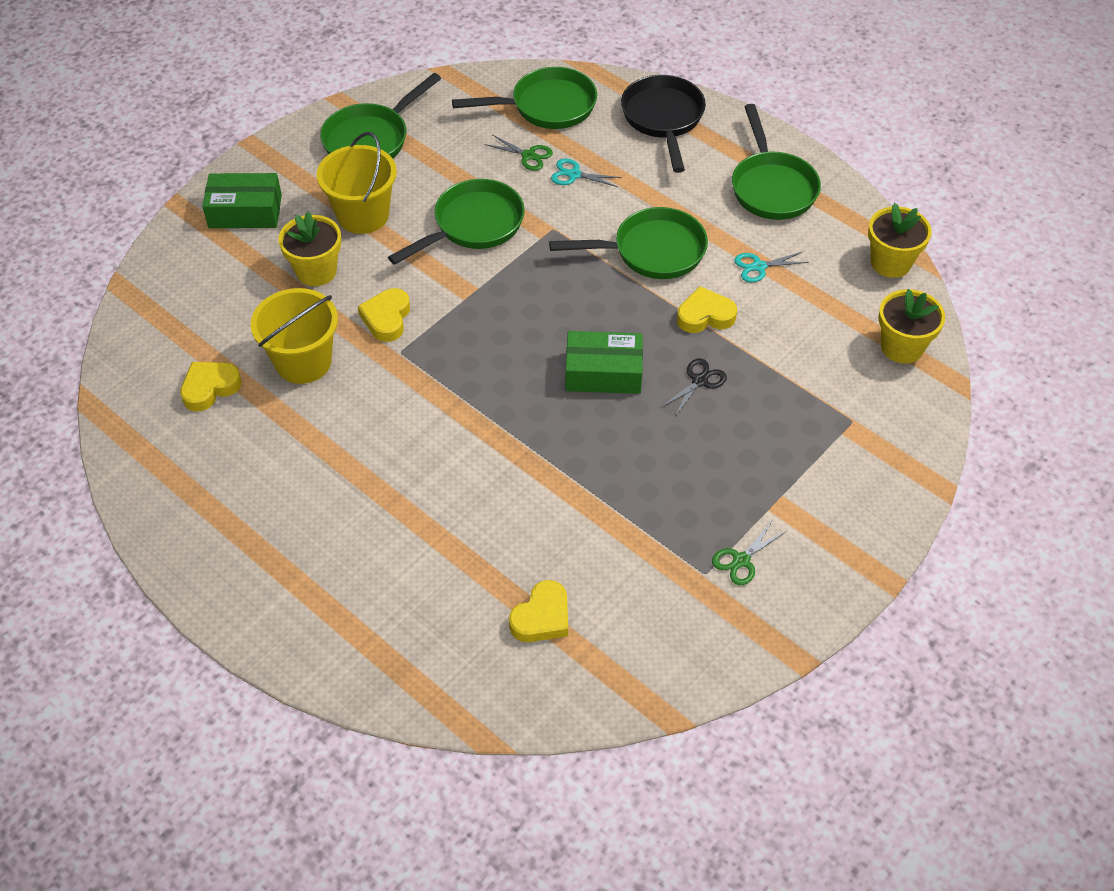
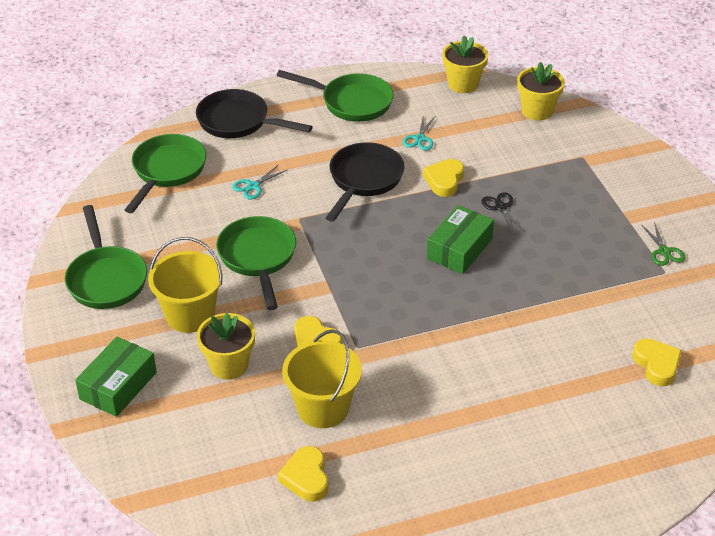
camera: 60 degrees left, 10 degrees down
(528, 155) = (210, 201): green scissors -> none
(652, 251) = (363, 180): green pan -> black pan

